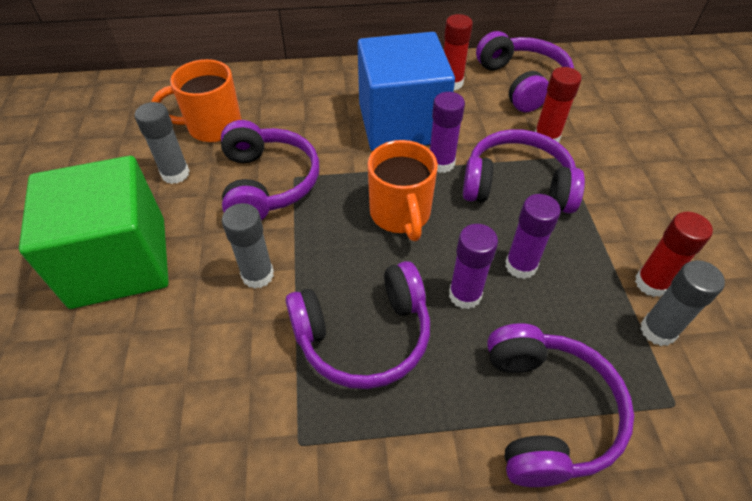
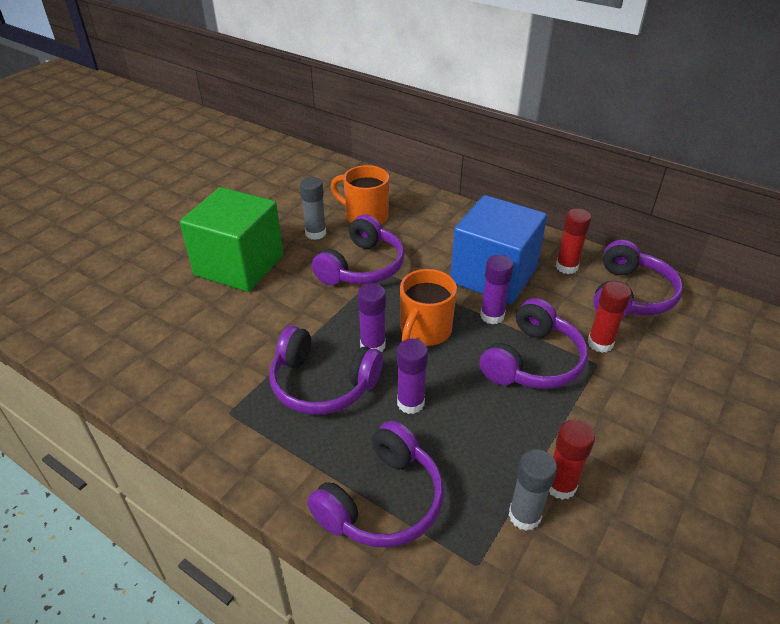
camera: 40 degrees right, 10 degrees down
(258, 275) = (300, 314): grey glue stick -> none
(517, 185) = (533, 361): purple headphones -> purple headphones turned 75 degrees clockwise
(520, 266) = (471, 411): purple glue stick -> purple glue stick (372, 346)

